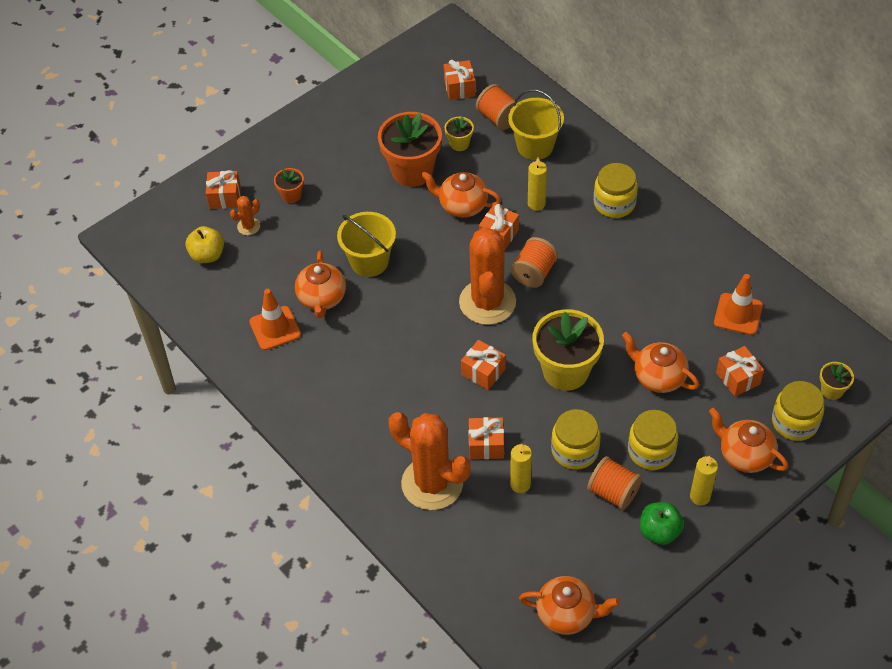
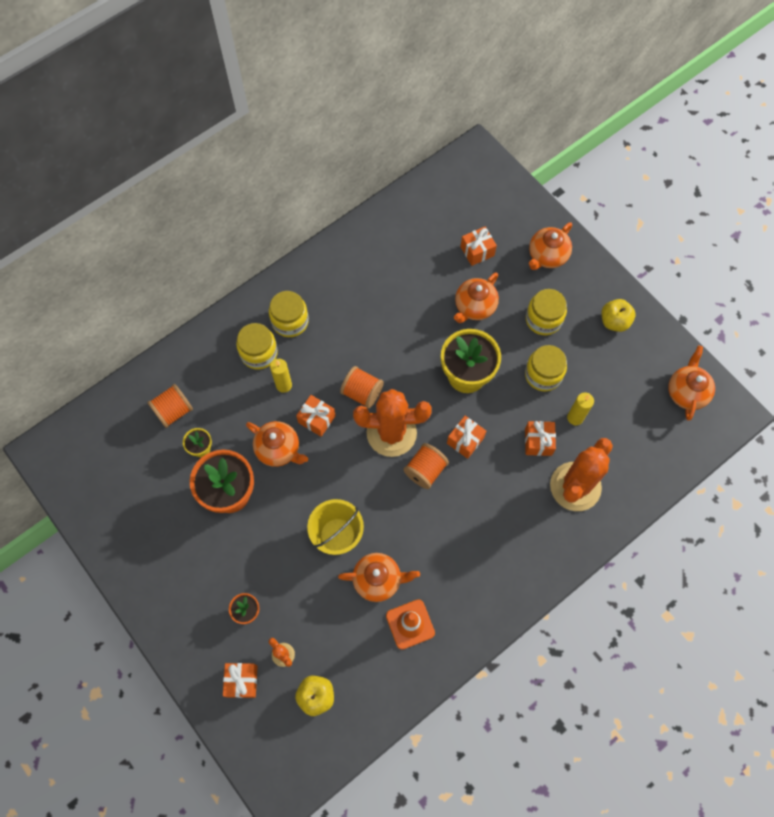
camera: 90 degrees left, 15 degrees up
(459, 88) = (127, 445): orange gift -> none
(462, 206) = (279, 449): orange teapot -> orange teapot turned 75 degrees counterclockwise
(535, 146) = (214, 381): yellow bucket -> none
(613, 492) = (581, 350): orange spool -> orange spool (425, 470)
(659, 531) = (614, 321): green apple -> yellow apple
(700, 496) = (583, 290): yellow candle -> none
(738, 314) = (415, 243): orange traffic cone -> none
(794, 422) = (518, 219): yellow jar -> yellow jar (259, 353)
(831, 390) = (490, 190): yellow flower pot -> none

